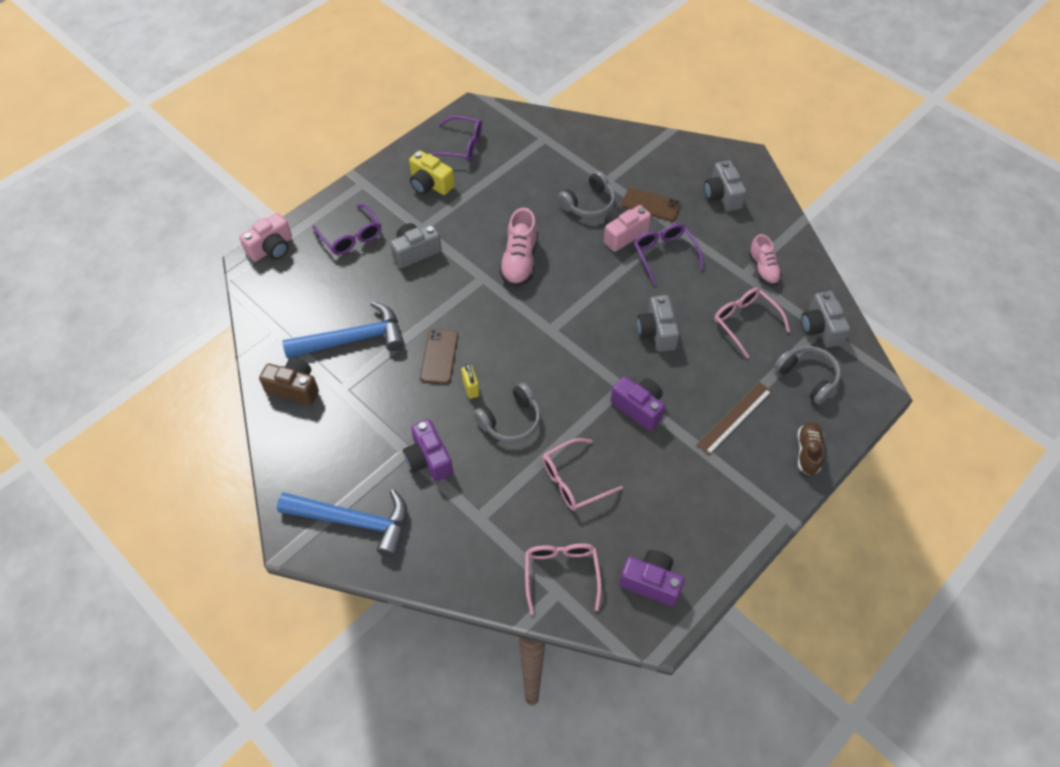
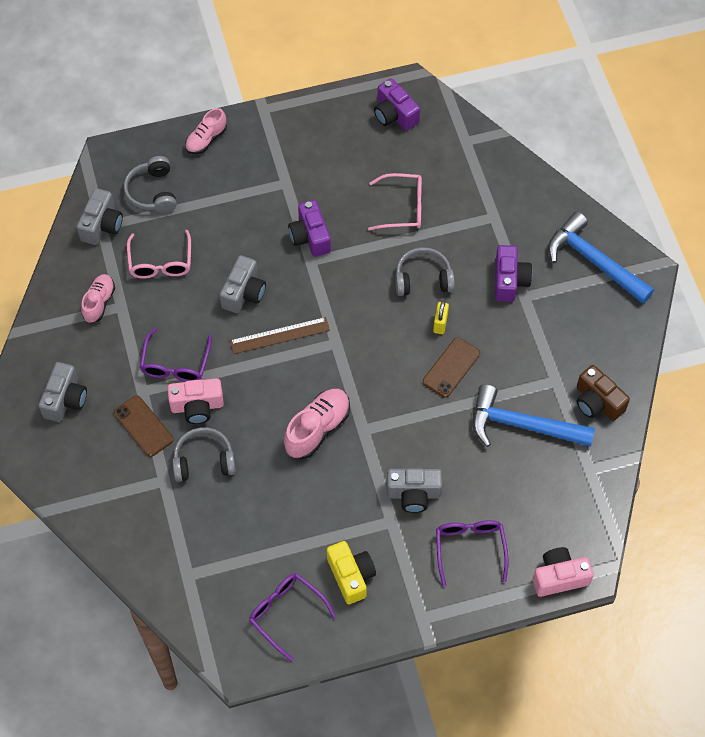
camera: 150 degrees left, 5 degrees up
(561, 574) = (455, 150): pink glasses -> none
(734, 418) = (240, 191): brown ruler -> brown ruler (279, 335)
(808, 452) = (206, 139): brown shoe -> pink shoe

